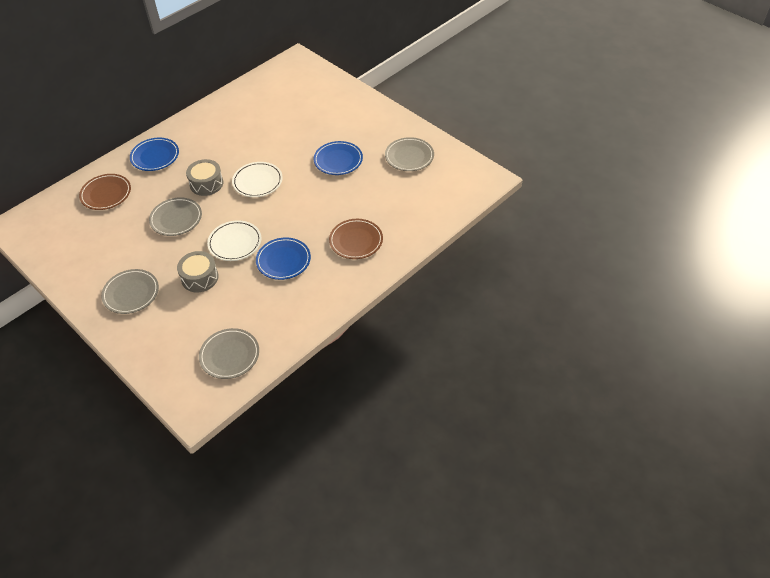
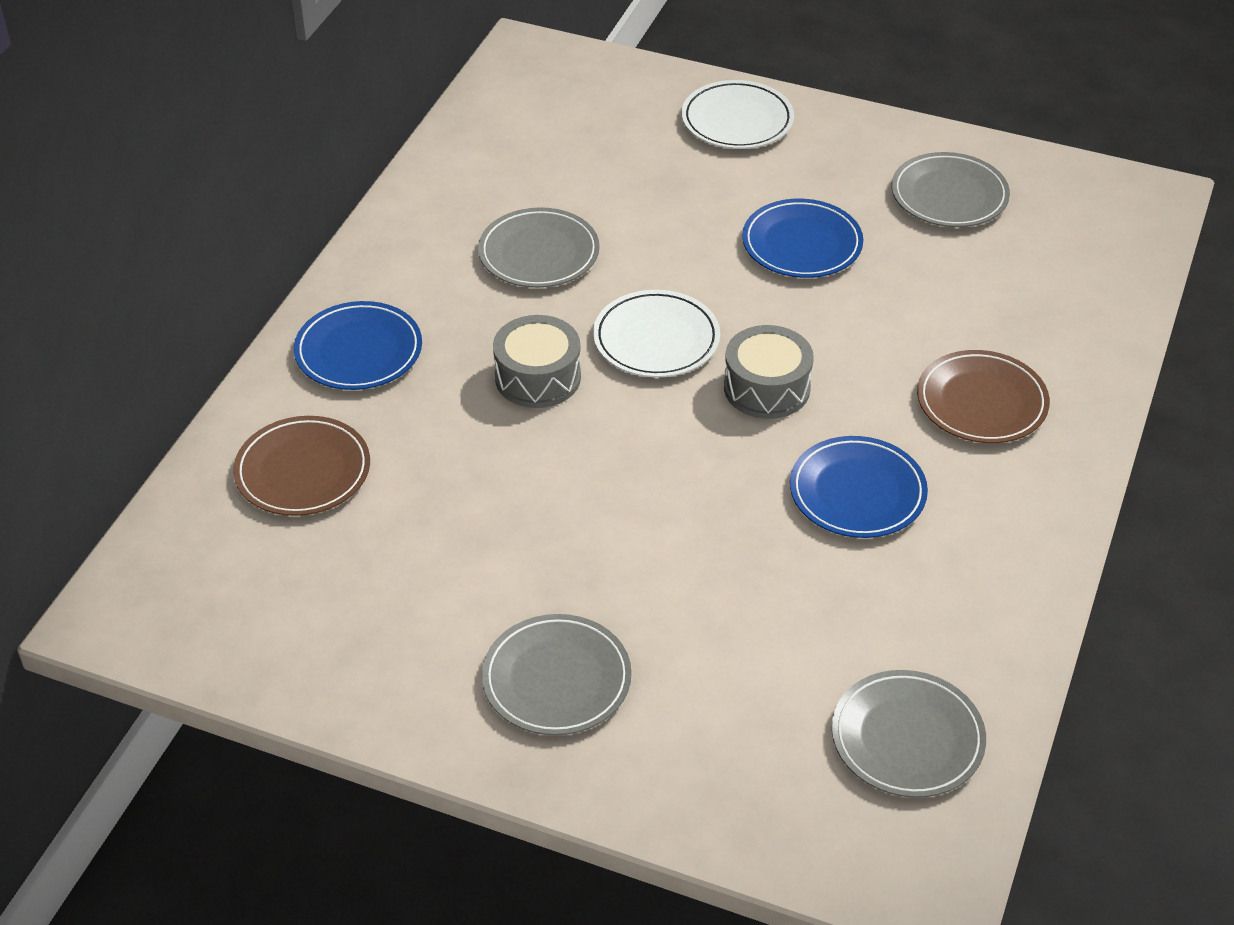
camera: 25 degrees left, 5 degrees down
(176, 219) = (528, 476): grey plate -> grey plate (539, 253)
(200, 277) = (695, 590): grey drum -> grey drum (766, 388)
(235, 243) = (714, 488): white plate -> white plate (737, 120)

